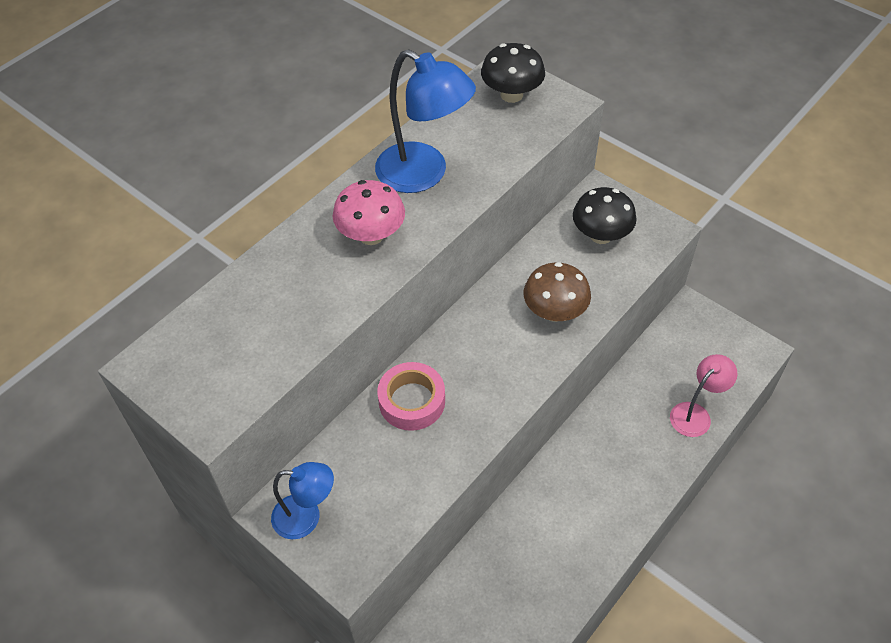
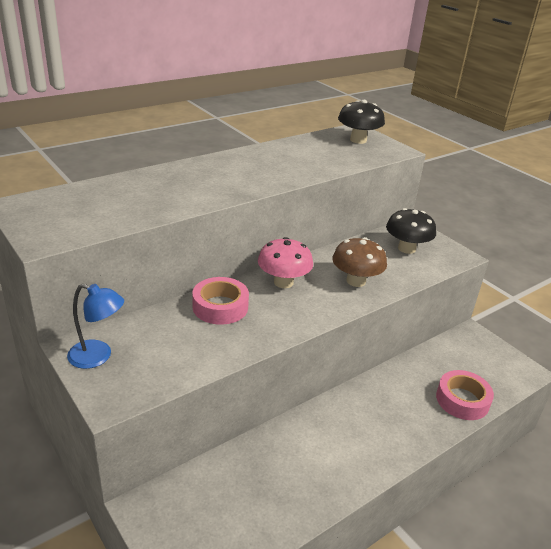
camera: 10 degrees right, 20 degrees down
(371, 235) = (224, 179): pink mushroom -> pink mushroom (283, 282)
(424, 174) = (278, 160): blue lamp -> none
(695, 414) = (462, 400): pink lamp -> pink tape

